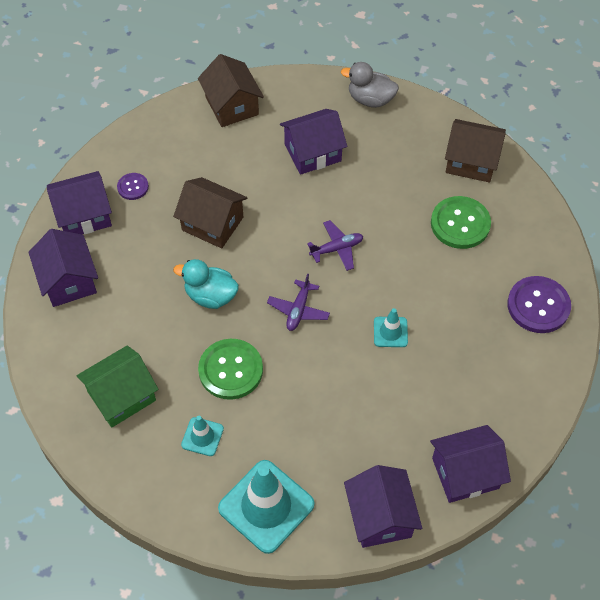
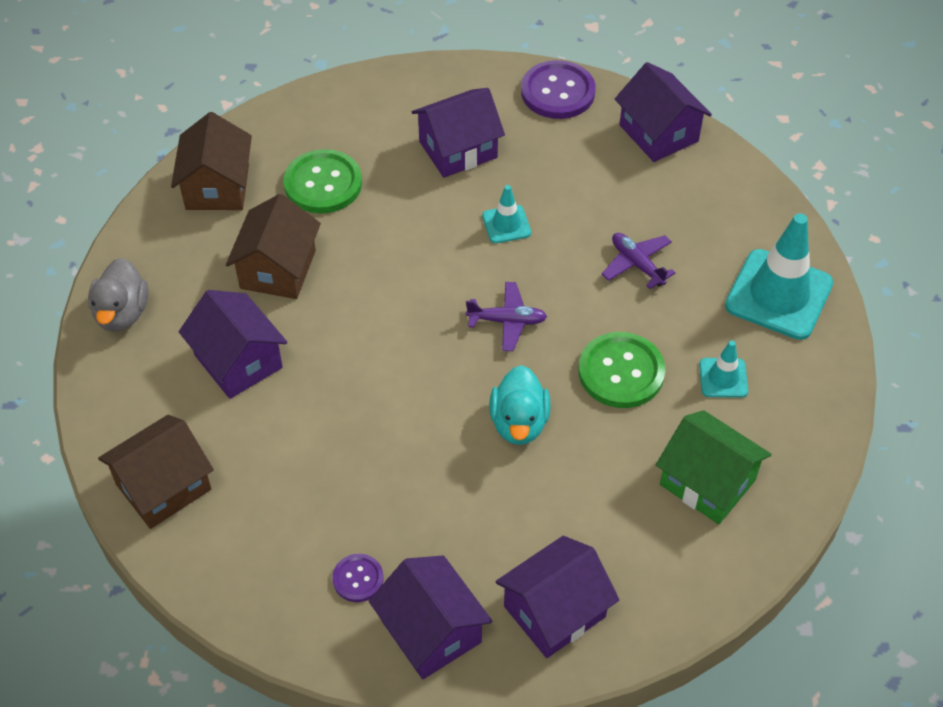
camera: 105 degrees left, 5 degrees down
(212, 223) = (398, 453): brown house -> brown house (278, 269)
(337, 249) = (399, 300): purple plane -> purple plane (637, 264)
(380, 516) = (741, 194): purple house -> purple house (458, 149)
(538, 306) = (423, 100): purple button -> purple button (558, 92)

